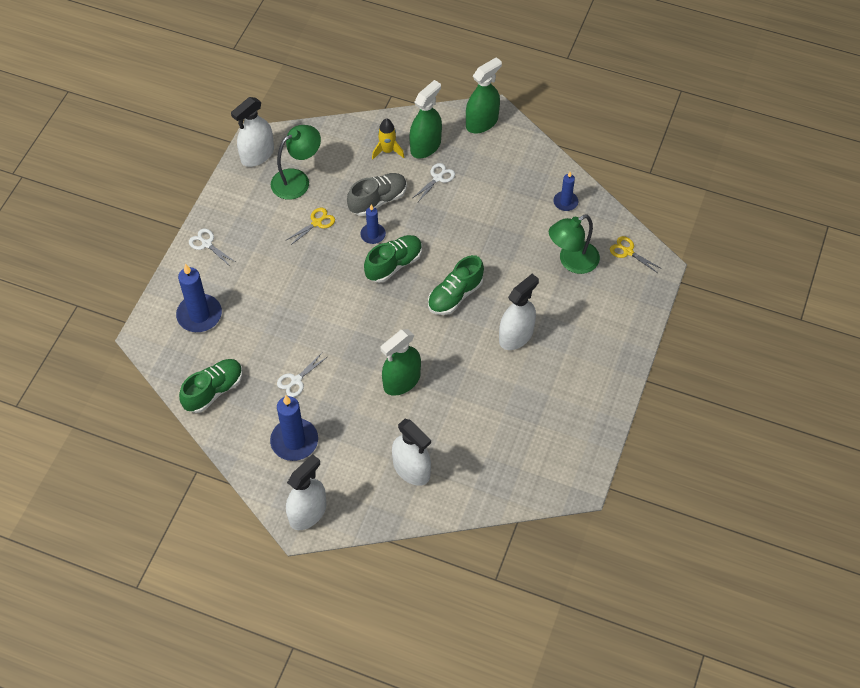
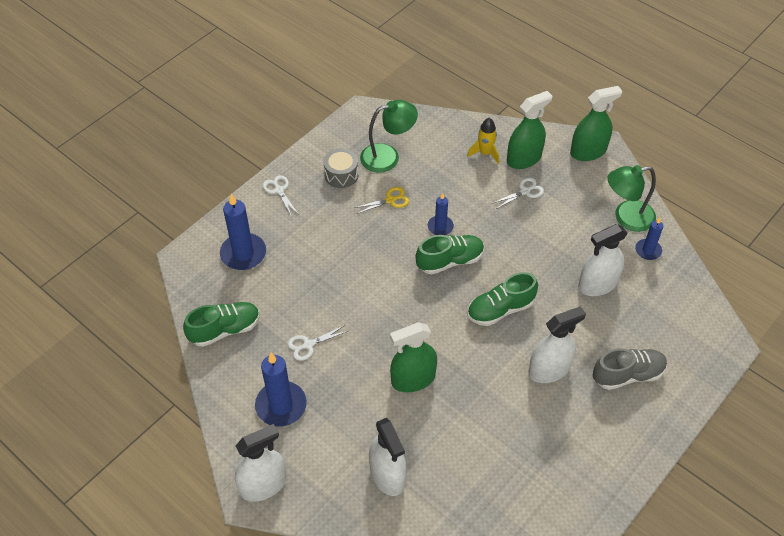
camera: 20 degrees right, 5 degrees down
(257, 155) = (360, 124): white spray bottle -> white spray bottle (597, 284)
(260, 211) = (341, 175): none -> grey drum
(378, 200) = (458, 196): grey shoe -> grey shoe (628, 375)
(572, 262) = (635, 312): green lamp -> green lamp (626, 217)
(628, 252) = (699, 319): yellow scissors -> none

